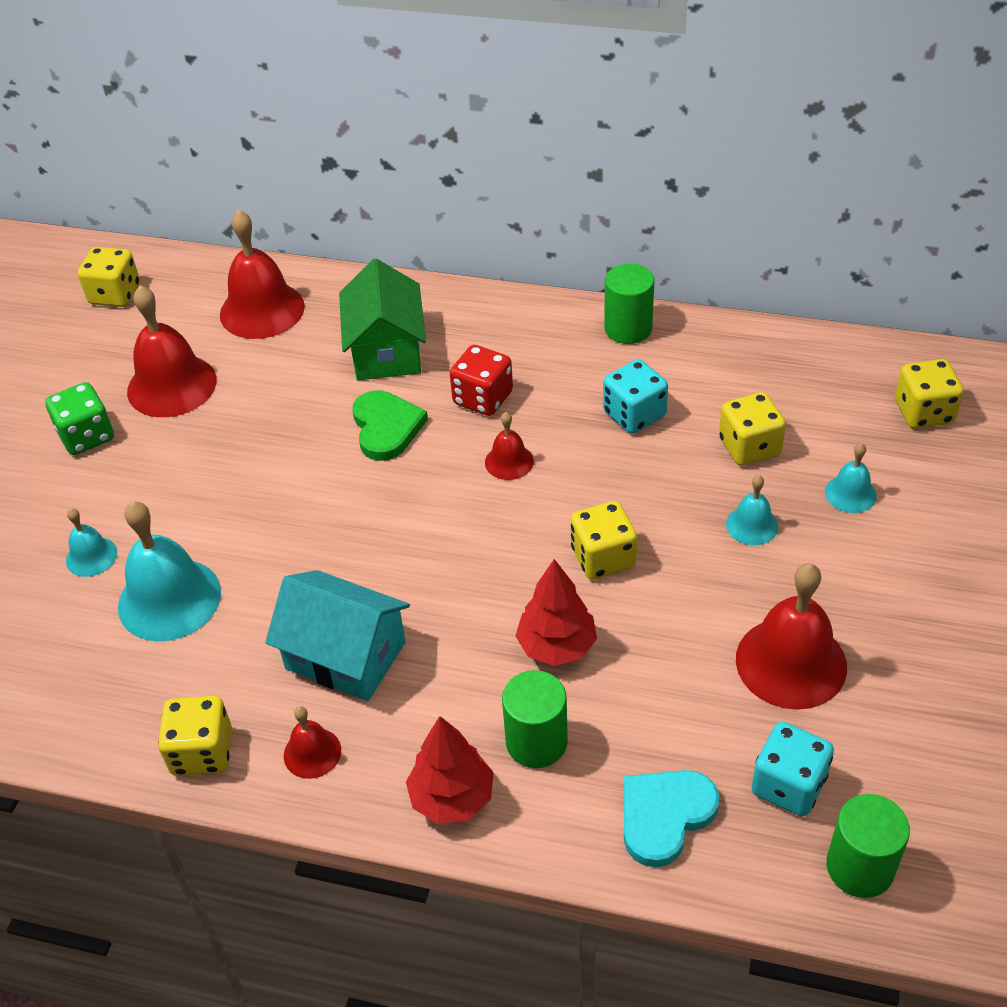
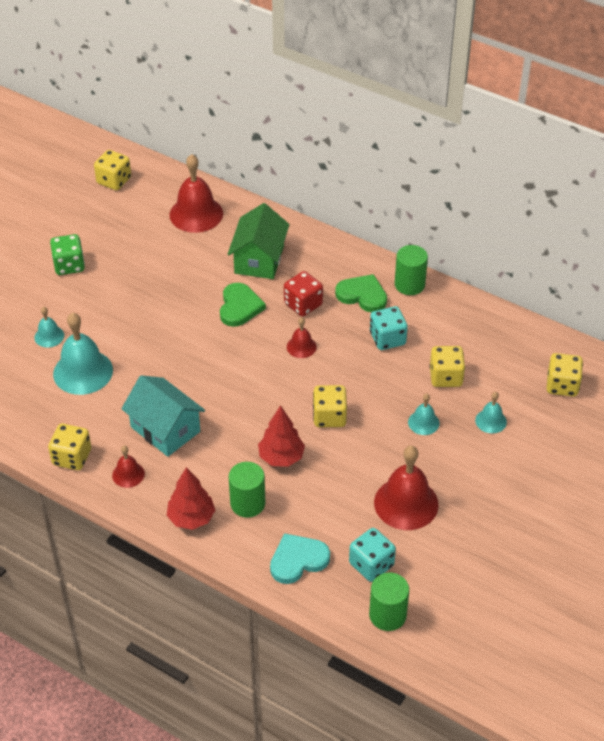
camera: 15 degrees right, 0 degrees up
(172, 385) = (127, 247): red bell -> none
(566, 361) = (362, 295): none -> green heart

